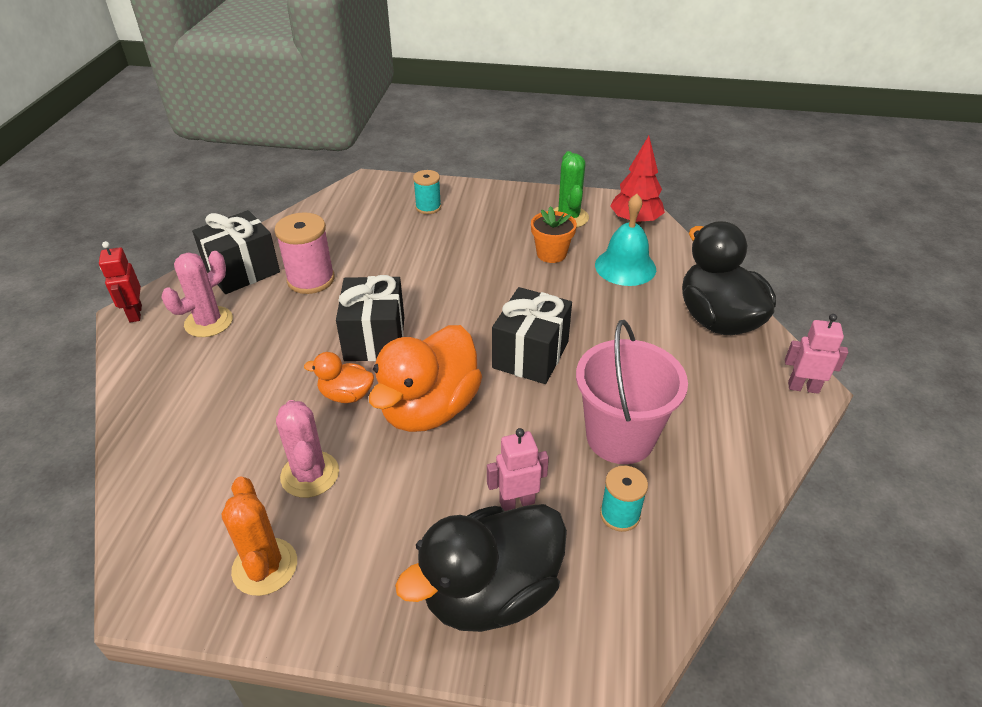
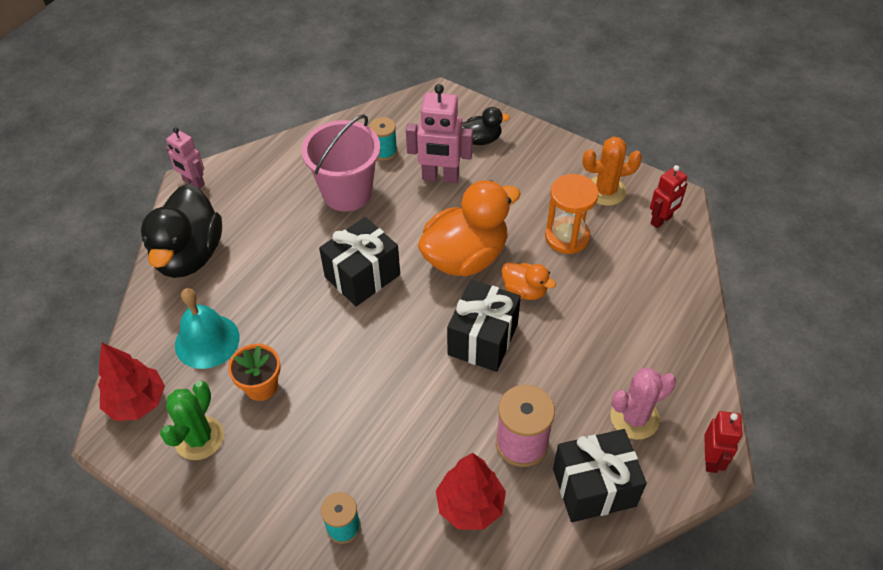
camera: 155 degrees left, 10 degrees up
(174, 545) = (661, 220): none -> red robot
(265, 567) = (605, 191): orange cactus -> orange cactus turned 75 degrees clockwise
(310, 474) = (567, 237): pink cactus -> orange hourglass
(340, 238) = (470, 505): none -> red tree
(491, 593) = (481, 139): black duck -> black duck, size x0.49
(516, 502) = (440, 177): pink robot -> pink robot, size x1.60

